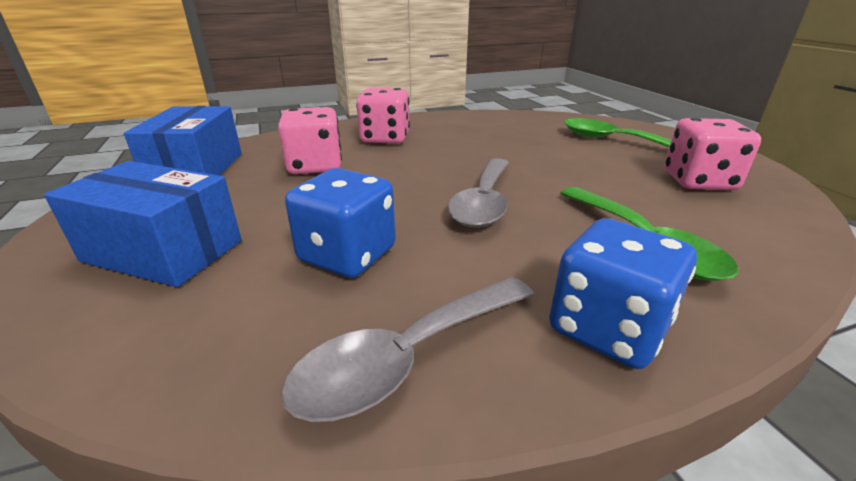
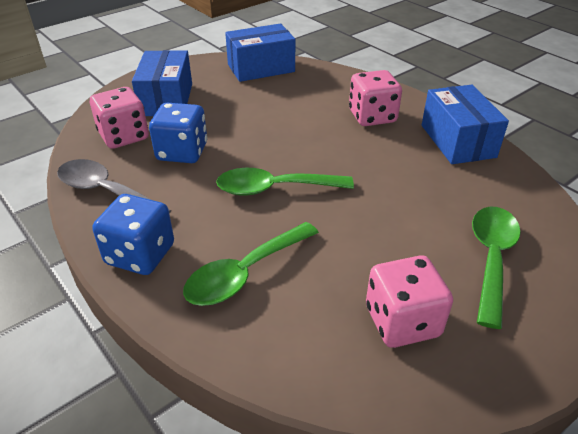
camera: 70 degrees right, 10 degrees up
(315, 166) = (293, 104): pink dice -> pink dice (124, 136)
(455, 121) = (457, 141): none -> blue box
(483, 202) = (275, 188): grey spoon -> green spoon

